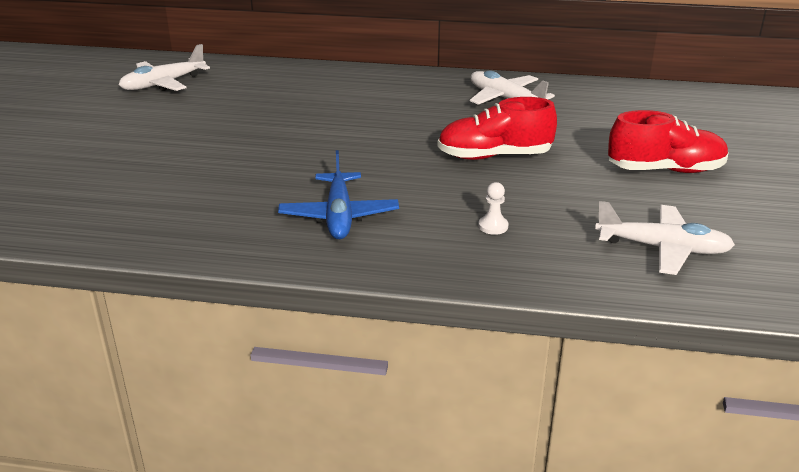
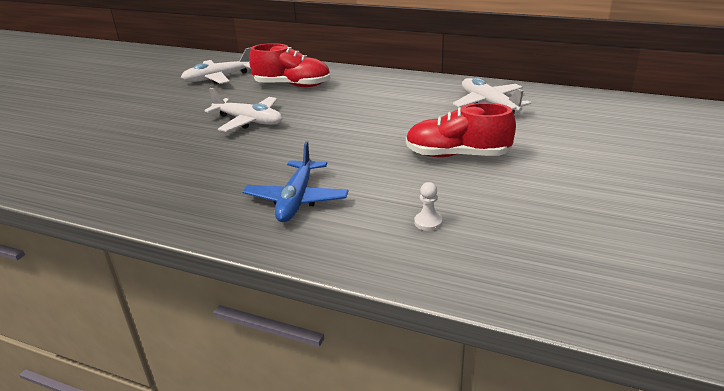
camera: 15 degrees right, 0 degrees up
(663, 248) = (588, 262): white plane -> white plane (249, 121)
(665, 170) = (617, 180): red shoe -> red shoe (292, 85)

